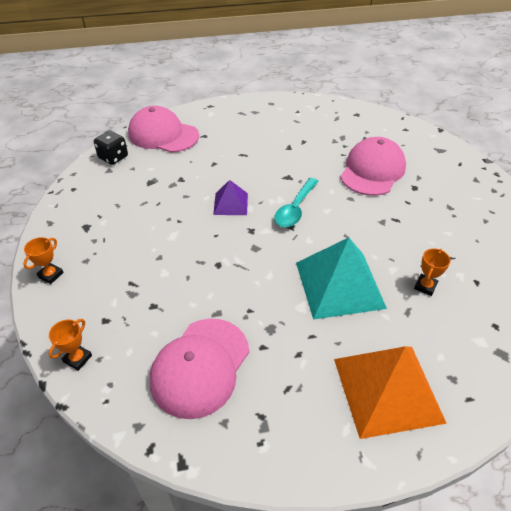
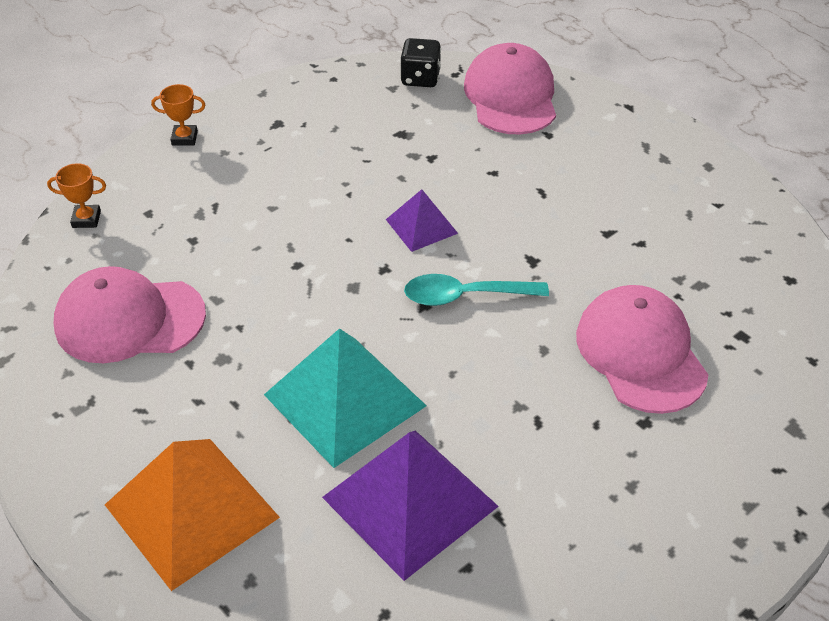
camera: 60 degrees right, 0 degrees up
(372, 170) = (641, 353): pink cap -> pink cap turned 105 degrees counterclockwise
(425, 286) = (409, 501): orange trophy -> purple pyramid

